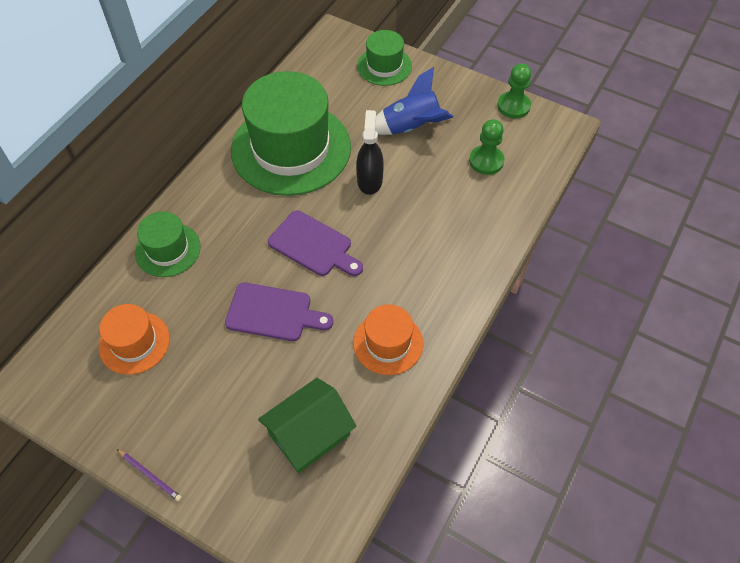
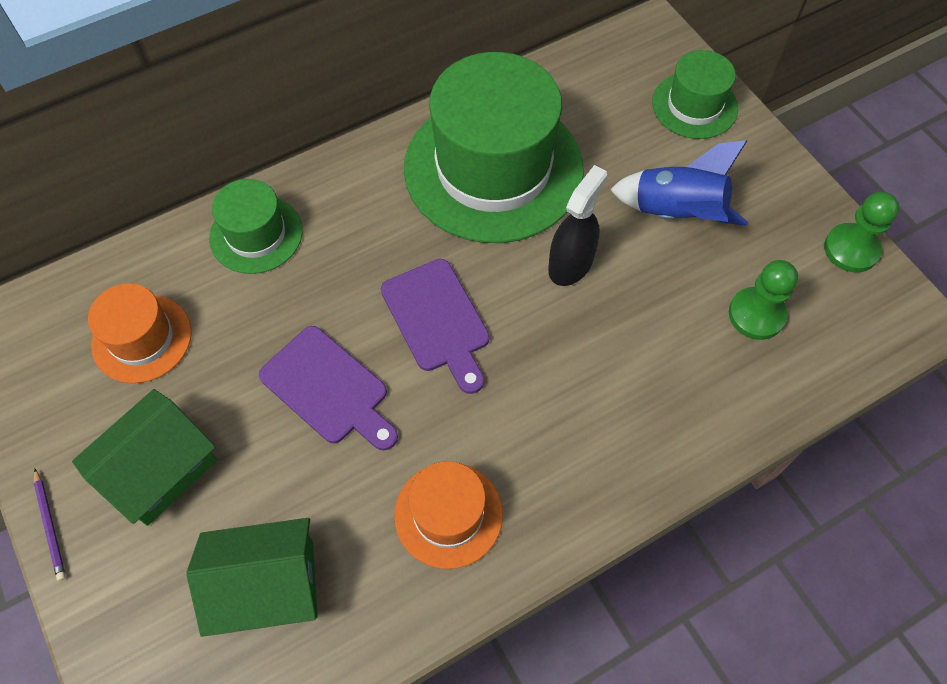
camera: 30 degrees right, 5 degrees up
(198, 408) = (159, 469): none -> green house

